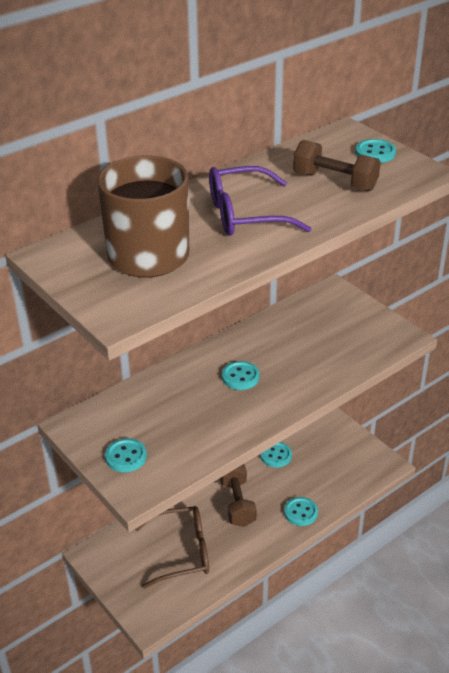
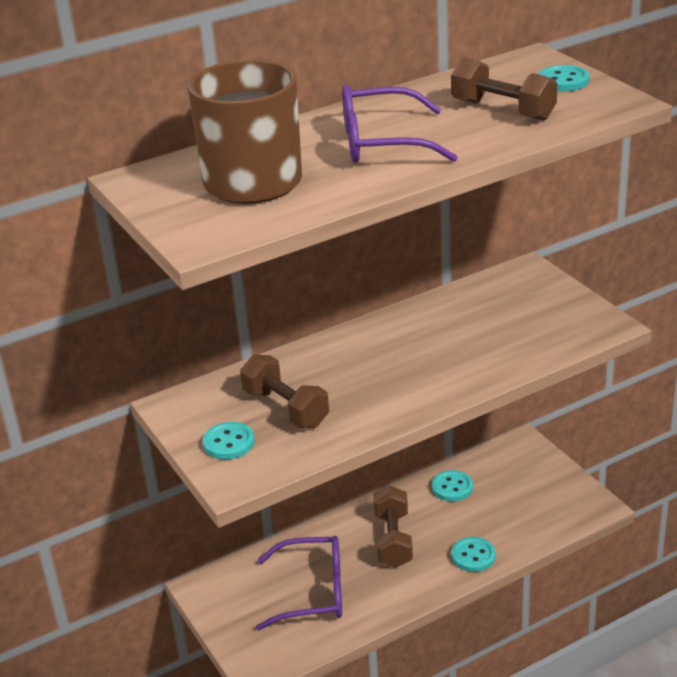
camera: 10 degrees right, 5 degrees down
(166, 423) = (285, 408): none -> brown dumbbell
(181, 552) = (312, 592): brown glasses -> purple glasses
(240, 377) = (388, 362): turquoise button -> none

